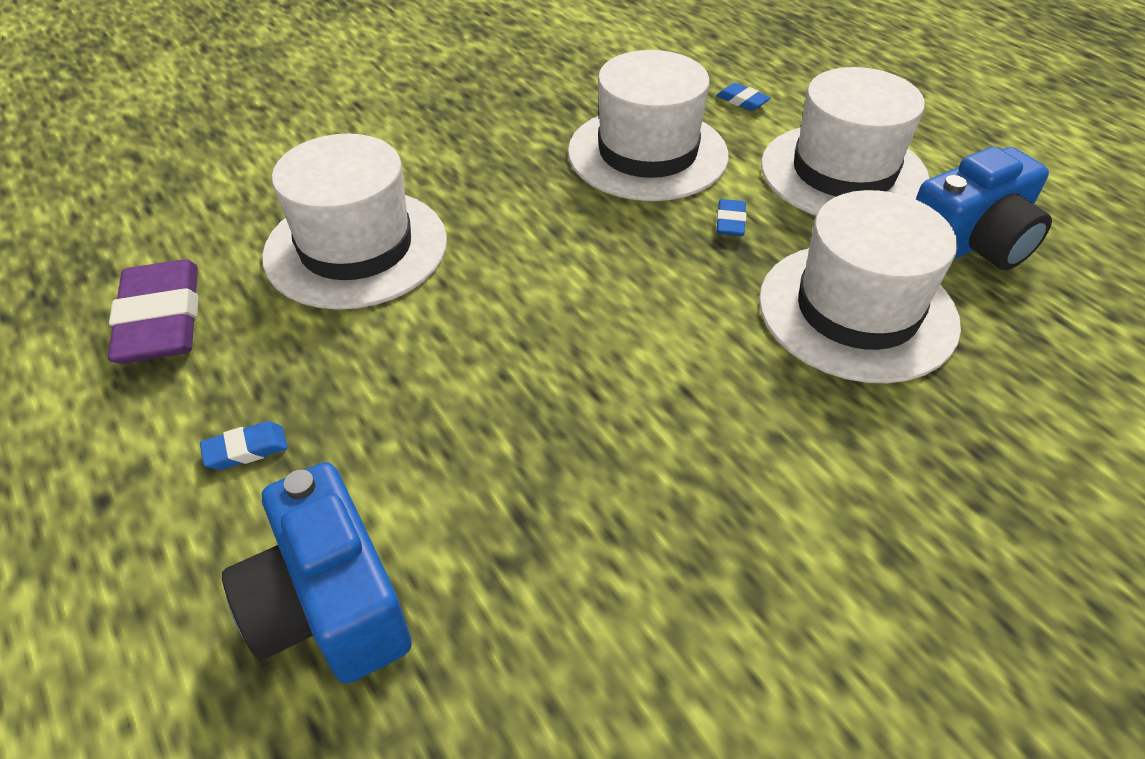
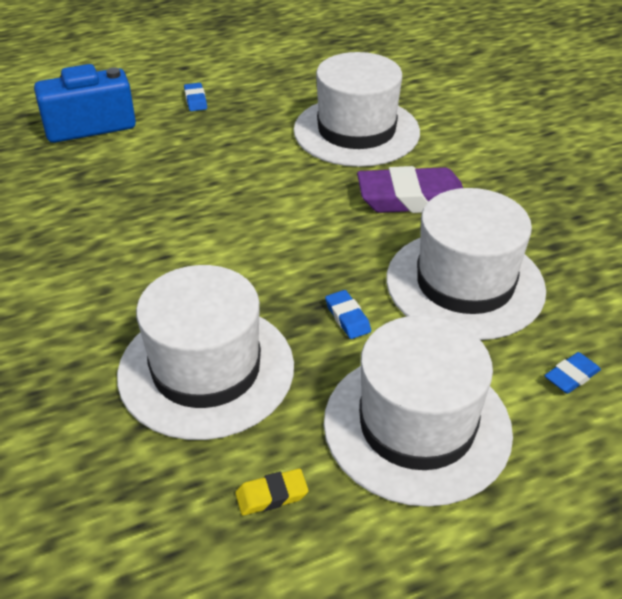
camera: 100 degrees right, 5 degrees down
(161, 320) = (305, 71): purple eraser -> purple eraser (412, 198)
(730, 222) = (347, 317): blue eraser -> blue eraser turned 45 degrees clockwise
(970, 243) = (271, 495): blue camera -> yellow eraser

